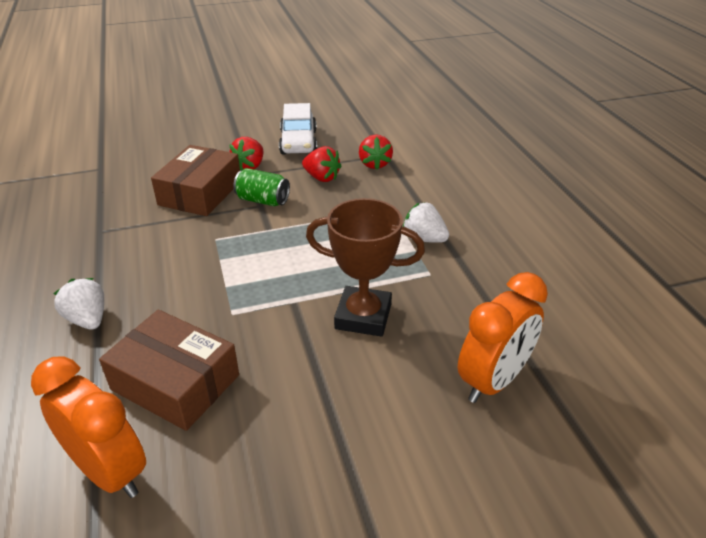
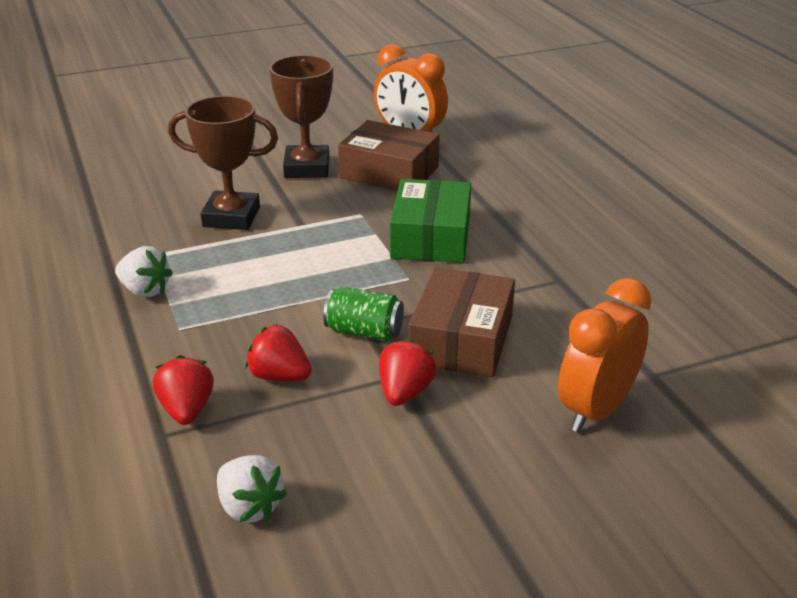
camera: 175 degrees right, 5 degrees down
(88, 319) = (495, 203): white strawberry -> white strawberry (249, 507)
(176, 279) = (431, 237): none -> green box
(274, 399) = (307, 168): none -> brown trophy
(298, 142) = (329, 457): white car -> none
(493, 381) = (128, 183): orange clock -> orange clock (596, 410)

